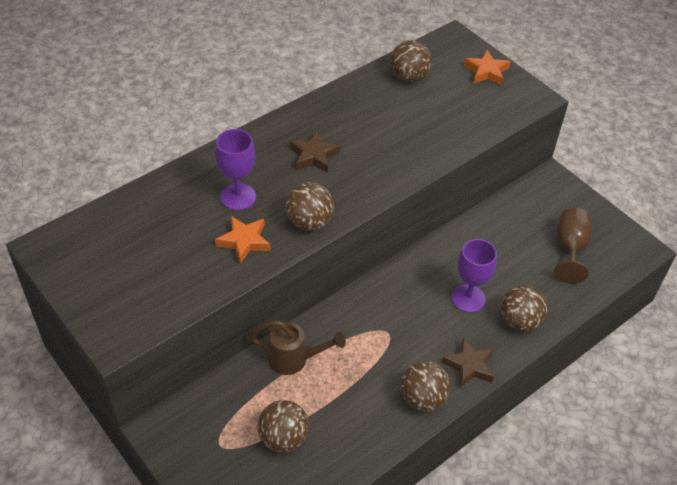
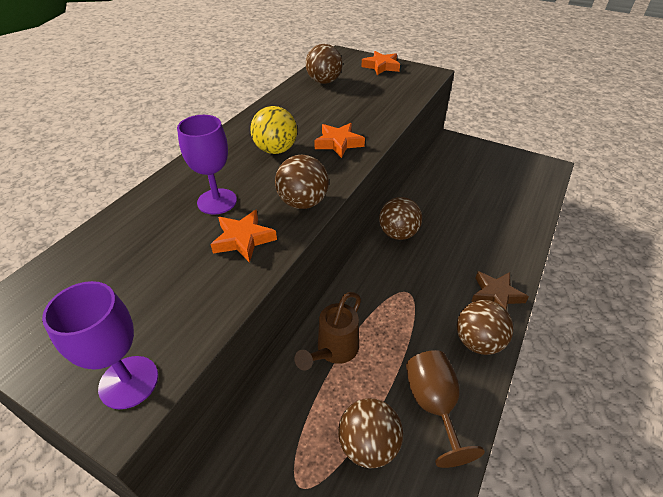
camera: 20 degrees left, 5 degrees down
(294, 359) = (334, 350): brown watering can -> brown watering can turned 135 degrees clockwise
(314, 156) = (276, 150): brown star -> yellow ball
(377, 166) = (338, 143): none -> orange star
(468, 298) = (455, 240): purple goblet -> purple goblet (129, 382)
(519, 321) = (507, 244): brown ball -> brown ball (398, 234)
(570, 249) = (502, 181): brown goblet -> brown goblet (433, 405)

